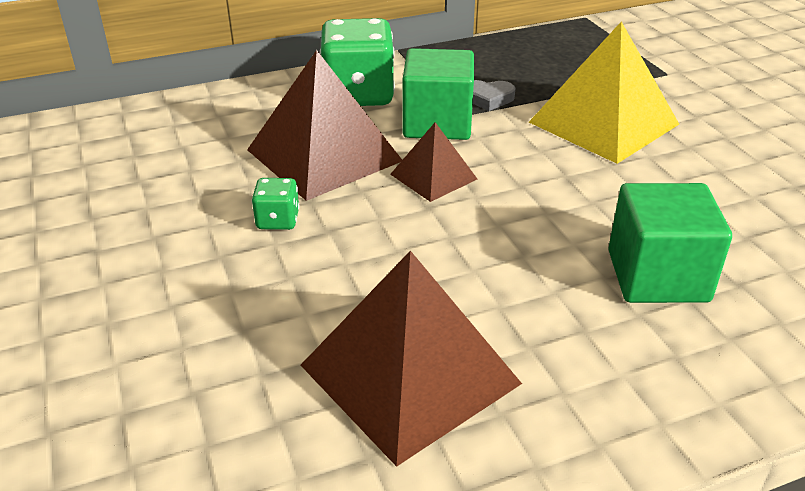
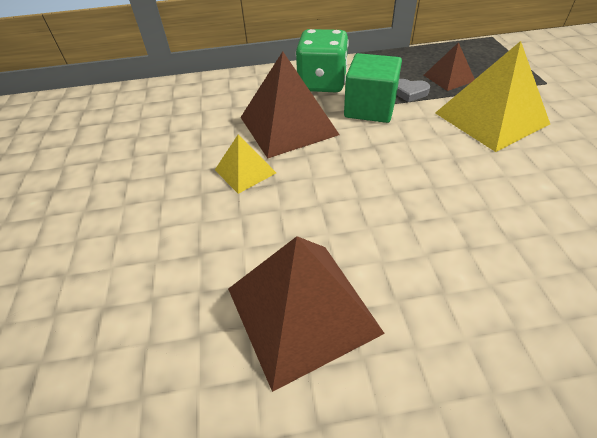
camera: 15 degrees right, 10 degrees up
(278, 220) = (245, 171): green dice -> yellow pyramid
(433, 176) = (358, 149): brown pyramid -> brown pyramid (449, 78)
(657, 276) = (512, 252): green cube -> none

